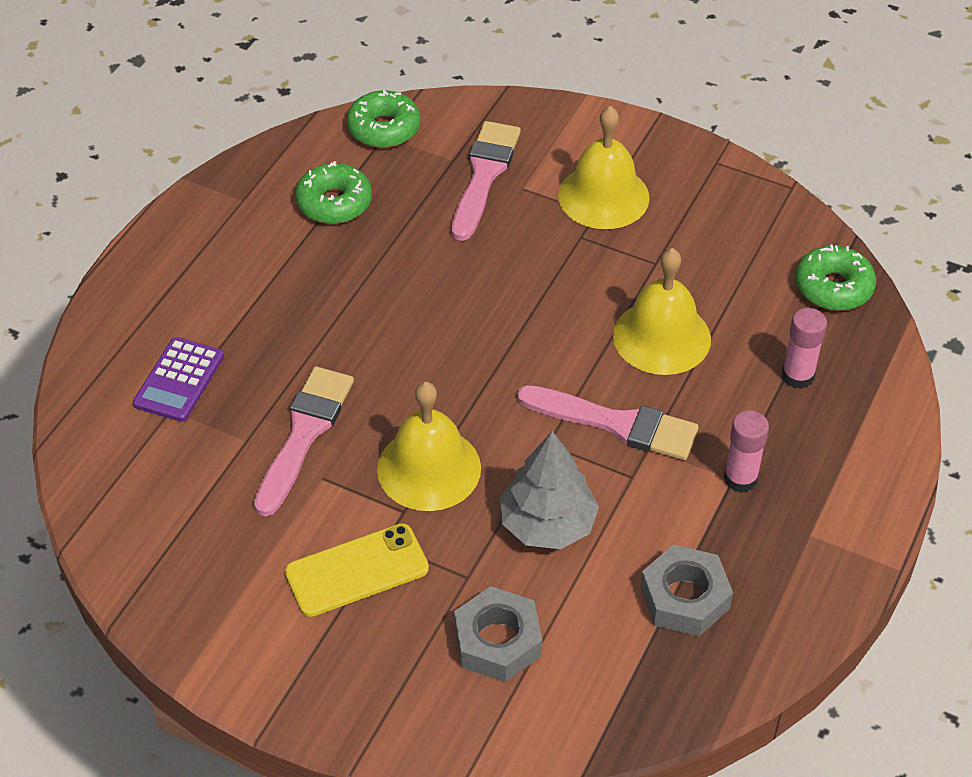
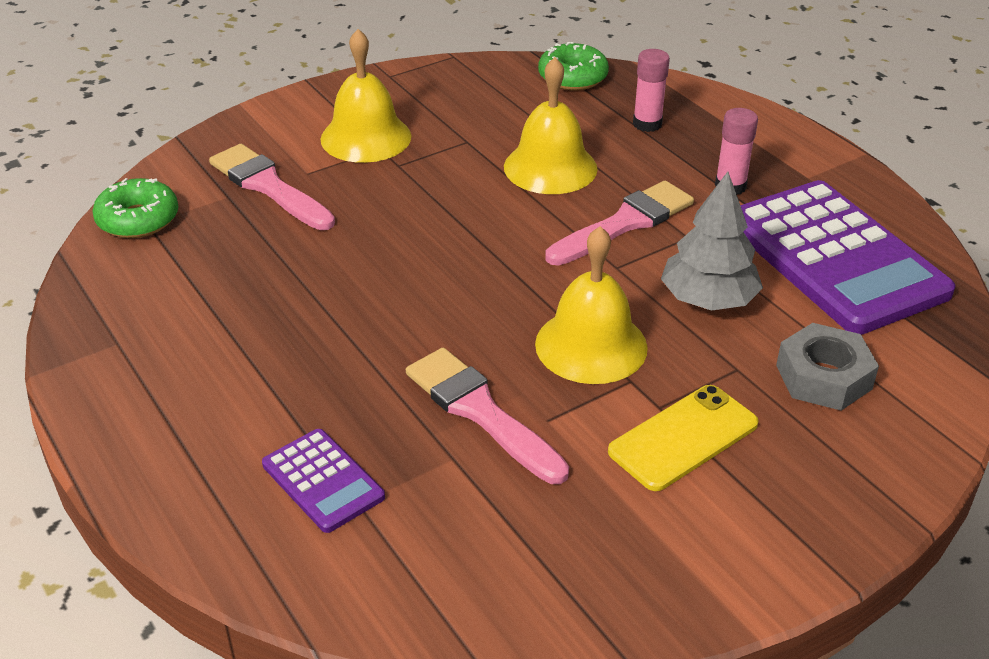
camera: 60 degrees left, 10 degrees down
(334, 203) = (196, 284): green donut -> none
(357, 570) = (683, 438): yellow phone -> yellow phone turned 45 degrees clockwise
(684, 598) = (835, 258): grey nut -> purple calculator

